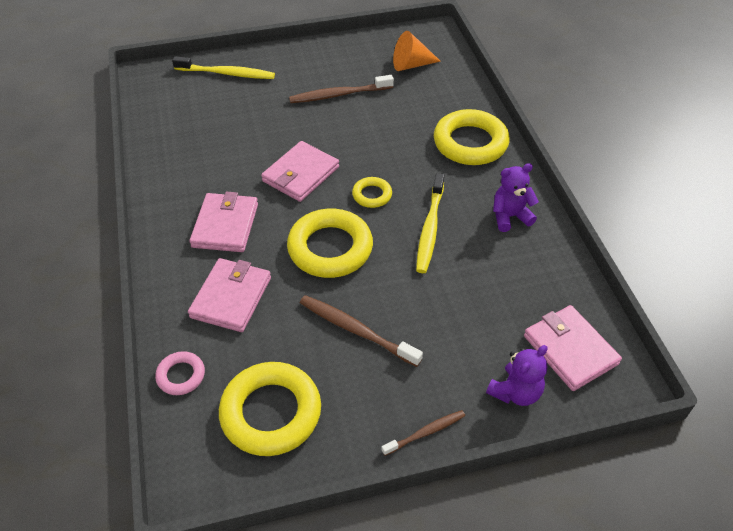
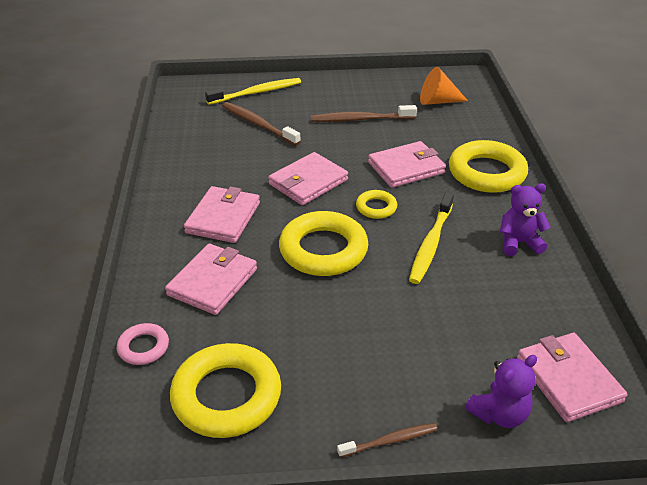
camera: 10 degrees right, 10 degrees down
(227, 73) = (256, 92): yellow toothbrush -> yellow toothbrush turned 45 degrees counterclockwise
(356, 330) = (334, 329): brown toothbrush -> brown toothbrush (258, 124)
(393, 146) = (406, 168): none -> pink wallet

